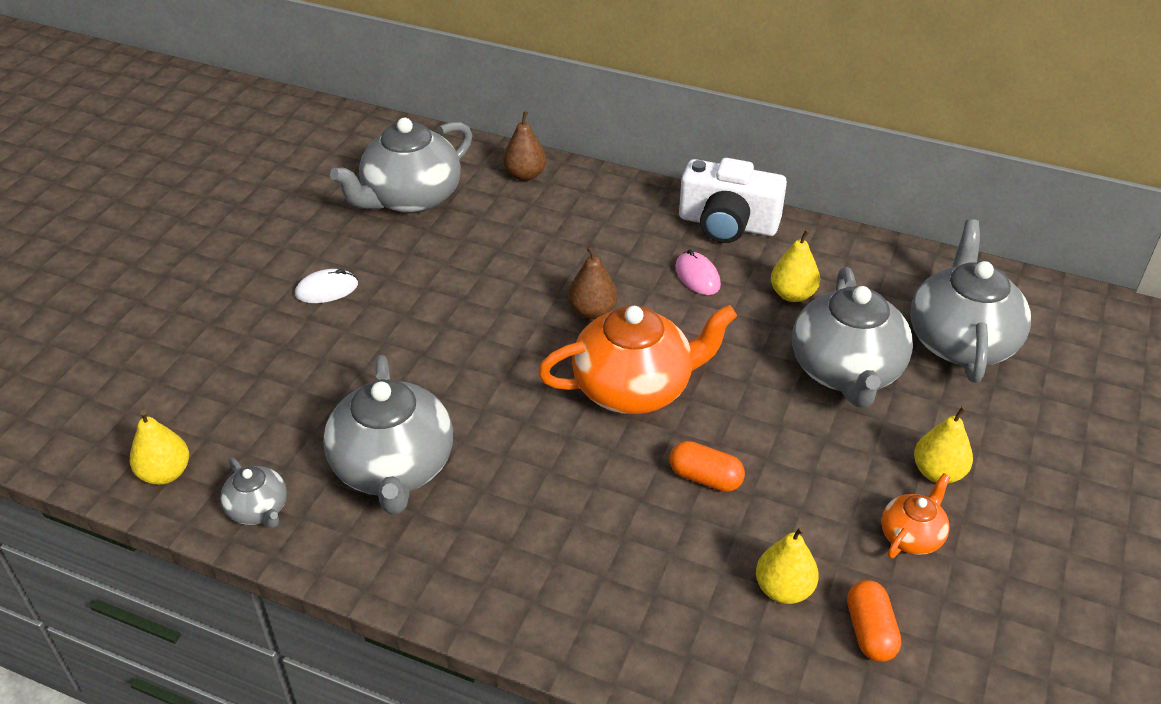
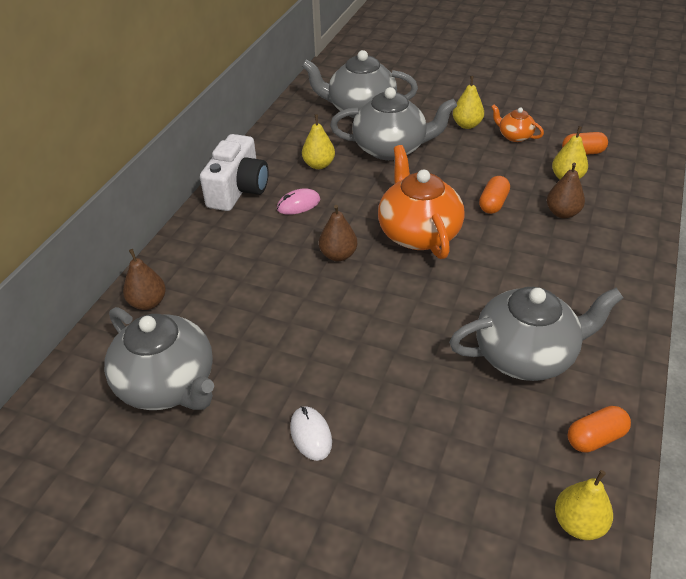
camera: 90 degrees left, 0 degrees up
(259, 509) = (595, 438): grey teapot -> orange capsule
(682, 562) = (562, 213): none -> brown pear

